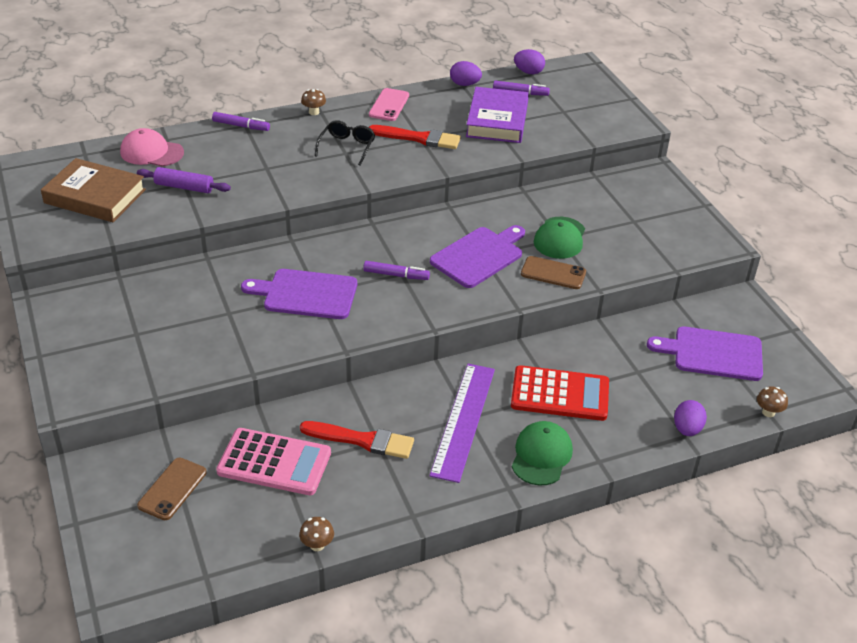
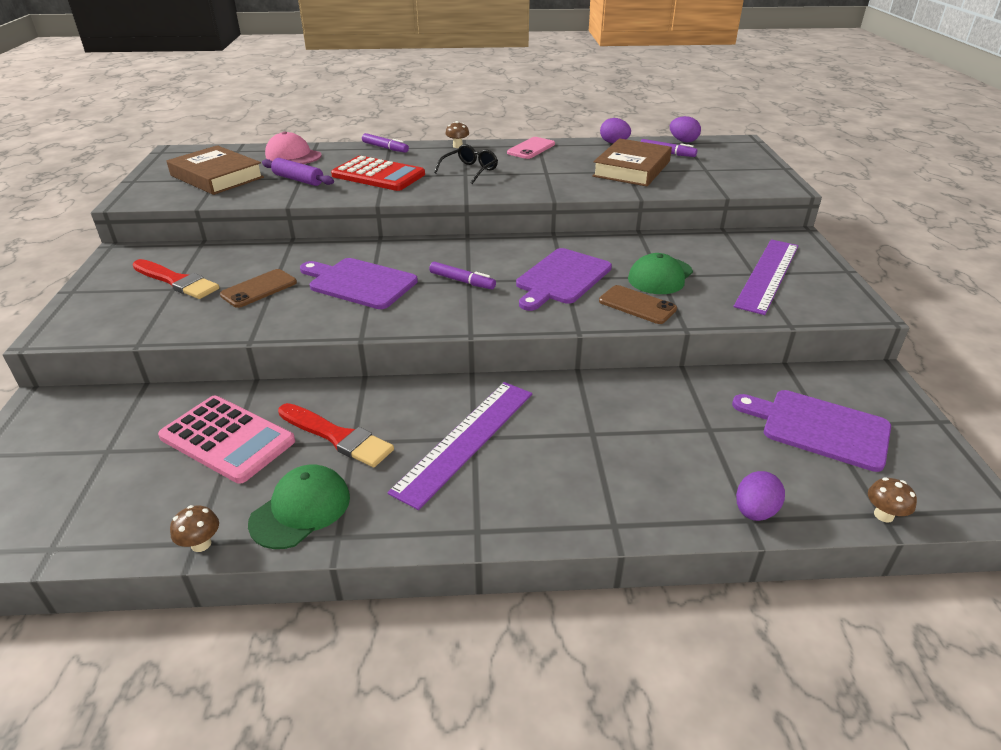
camera: 20 degrees right, 5 degrees down
(172, 489) = (104, 443): brown phone -> brown phone (259, 289)
(418, 138) = (544, 172): red brush -> red brush (177, 281)
(479, 256) = (561, 278): purple cutting board -> purple cutting board turned 150 degrees clockwise
(497, 120) = (632, 169): purple book -> brown book
(541, 455) = (540, 501): green cap -> green cap (301, 509)
(560, 394) = (598, 435): red calculator -> red calculator (378, 175)
(645, 221) = (768, 275): none -> purple ruler

